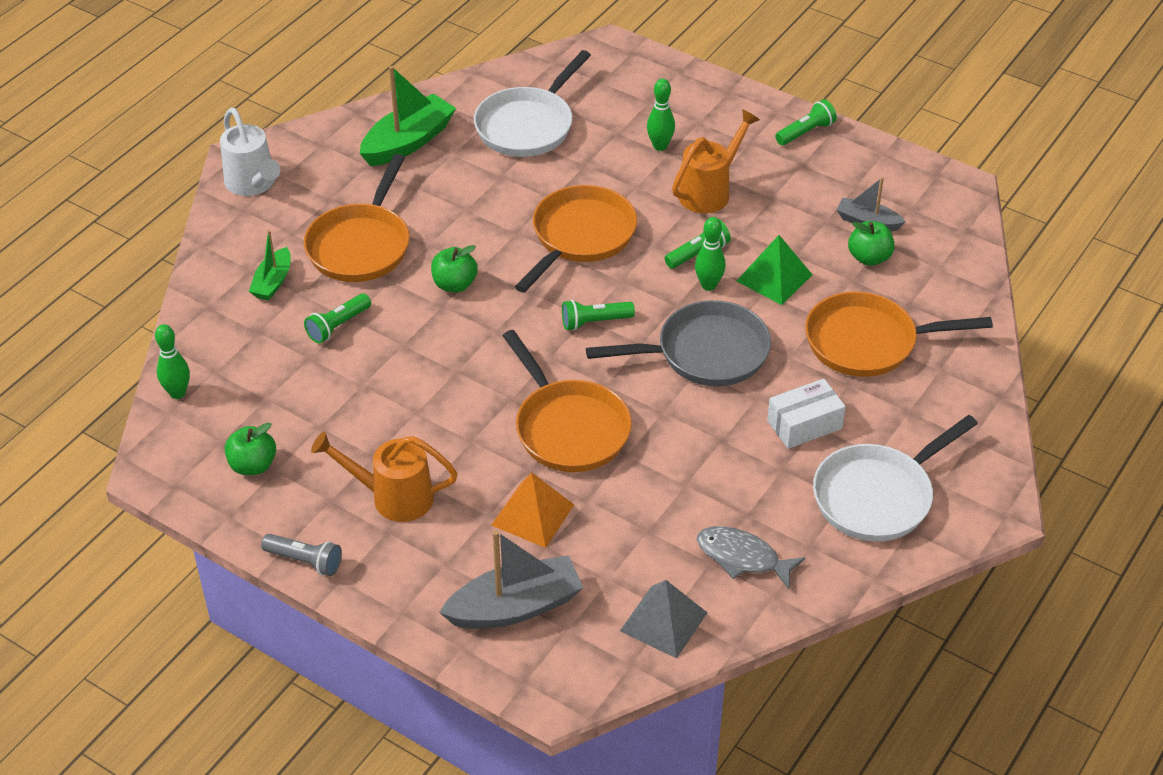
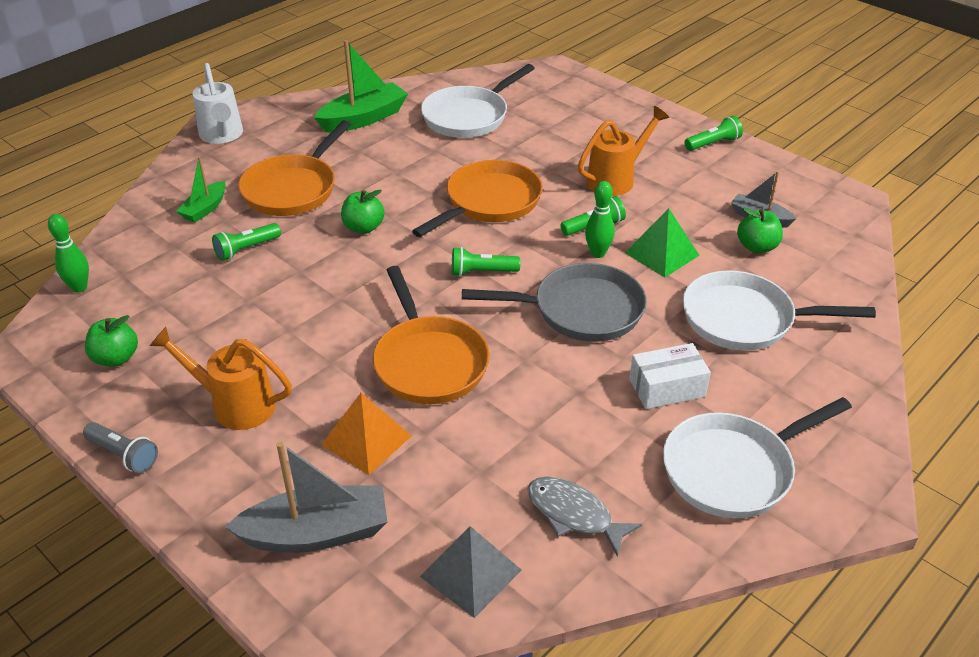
camera: 10 degrees right, 5 degrees down
(660, 146) = (579, 141): green bowling pin -> none
(868, 342) = (745, 319): orange pan -> white pan

